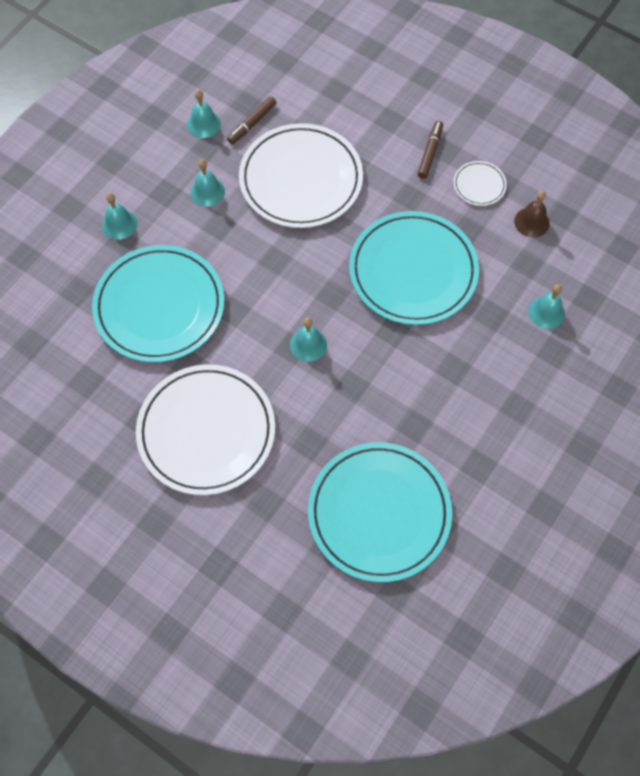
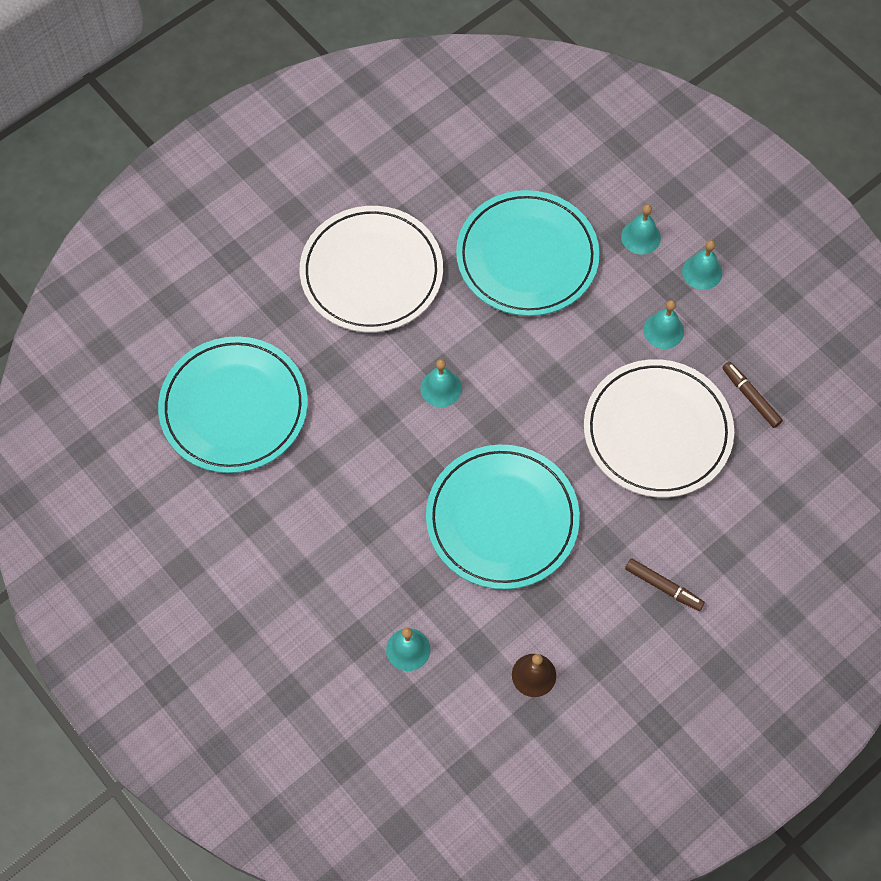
camera: 105 degrees right, 0 degrees up
(204, 124) = (761, 345): turquoise bell -> turquoise bell (702, 272)
(479, 185) = (602, 630): white plate -> none

